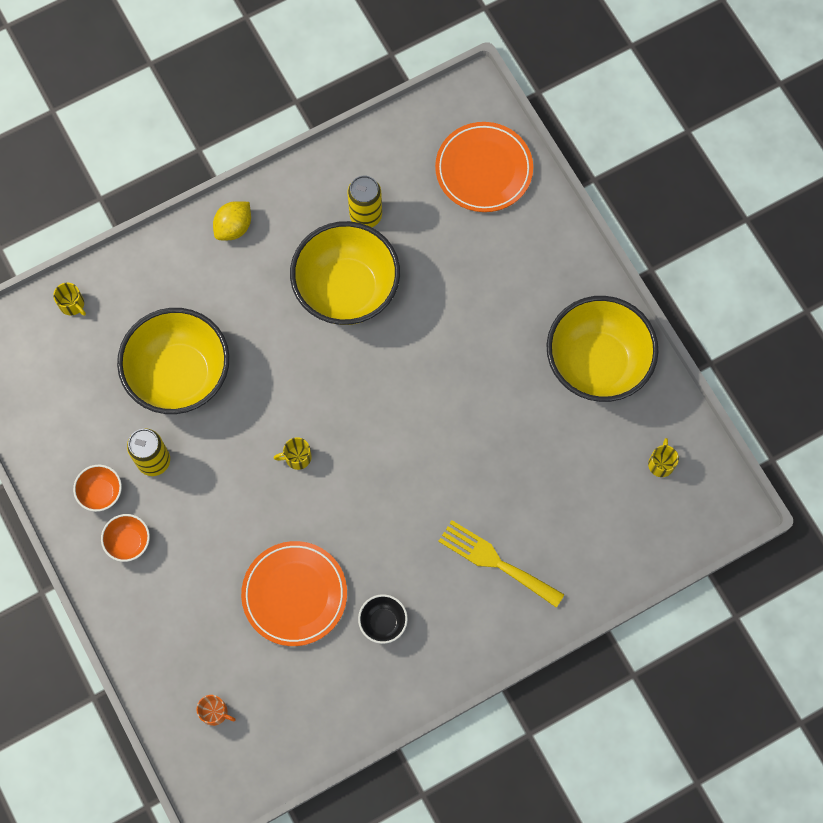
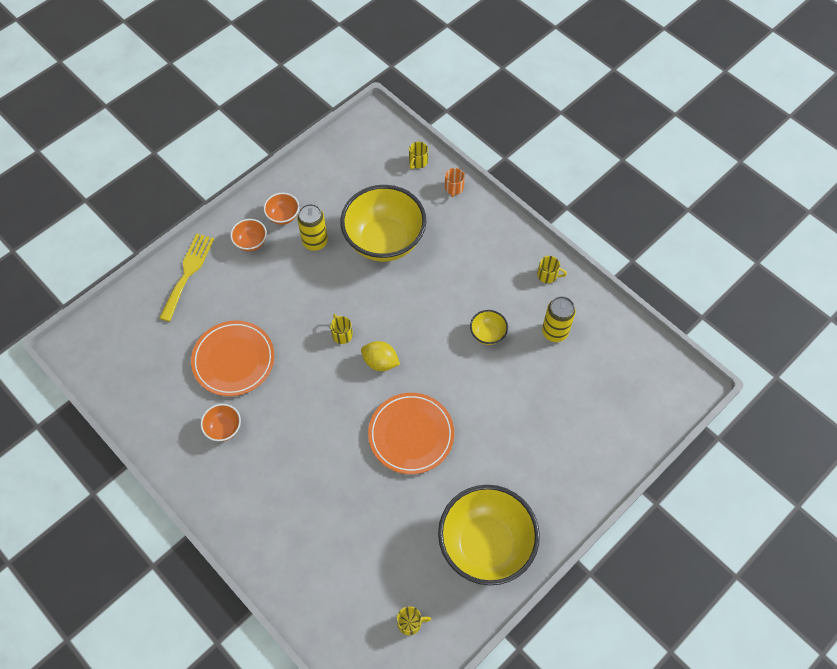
camera: 75 degrees right, 10 degrees down
(214, 712) = (135, 330): orange mug -> orange mug (454, 188)
(234, 227) = (512, 245): yellow lemon -> yellow lemon (380, 362)
(288, 199) = (548, 275): none -> yellow mug
(346, 290) = (487, 334): yellow bowl -> yellow bowl, size x0.43
(383, 622) = (224, 428): black bowl -> orange bowl
(483, 169) = (628, 410): orange plate -> orange plate (411, 435)
(496, 562) = (290, 502): yellow fork -> yellow fork (188, 273)

